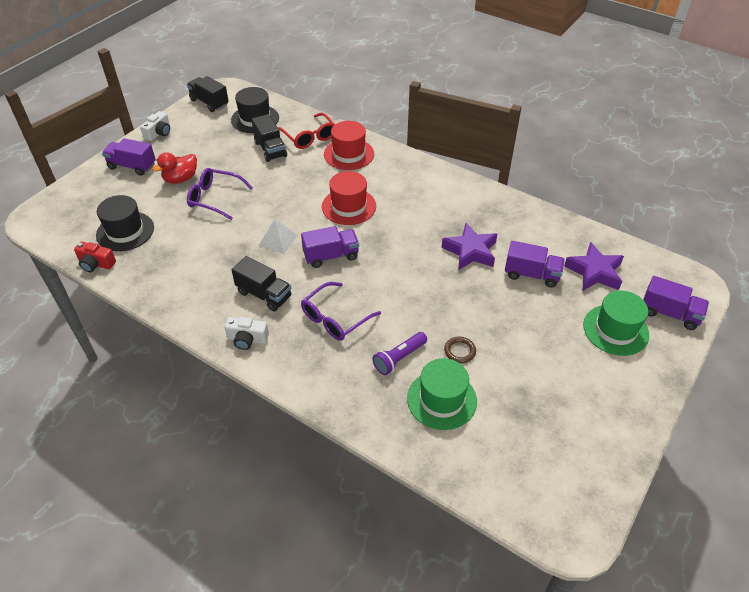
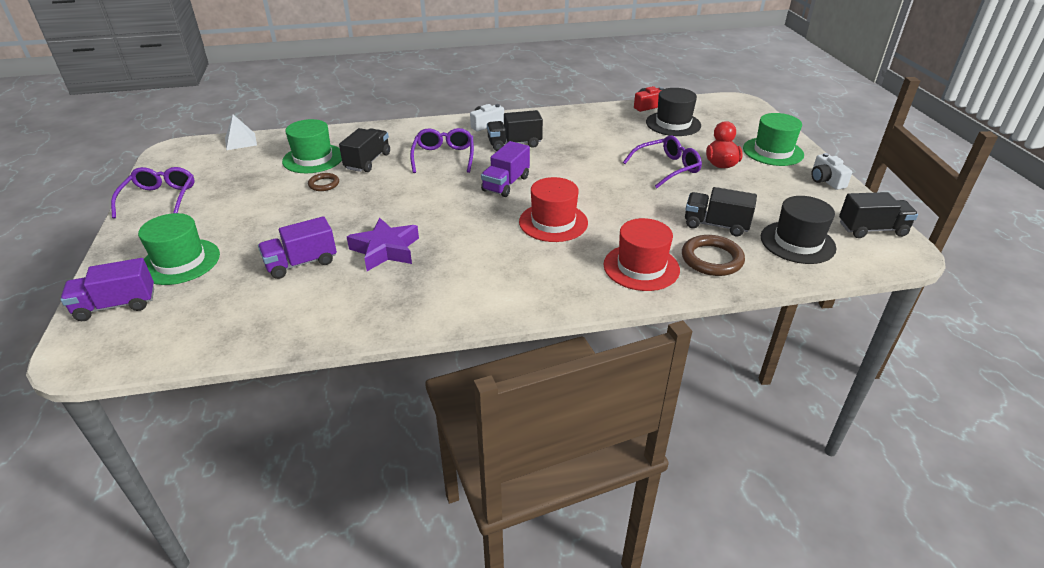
camera: 135 degrees right, 10 degrees down
(132, 166) = (773, 151): purple truck -> green hat
(278, 240) = (564, 171): white pyramid -> white pyramid (241, 141)
(309, 137) = (712, 259): red glasses -> brown ring
(399, 358) = (368, 161): purple flashlight -> black truck
(594, 272) = (228, 301): purple star -> none
(612, 432) = (160, 198): none -> purple glasses

